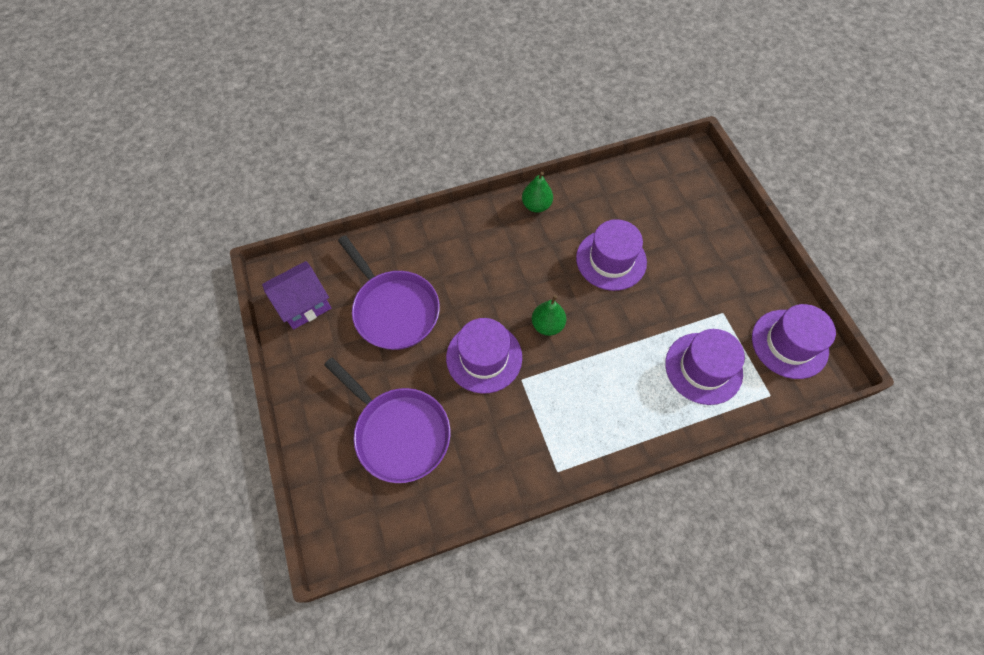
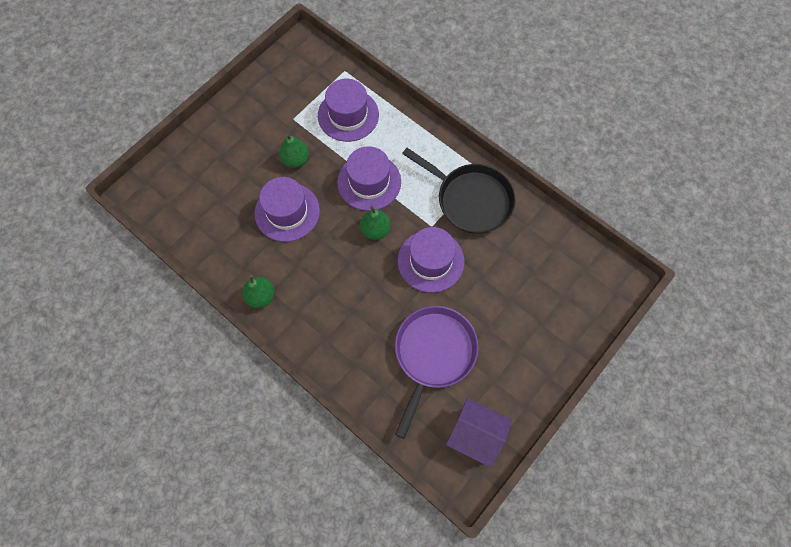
camera: 120 degrees left, 5 degrees up
(399, 432) = (526, 287): purple pan -> none
(529, 437) = (470, 199): none -> black pan
(668, 292) = (295, 160): none -> green pear
(789, 344) = (296, 71): purple hat -> purple hat (369, 182)

